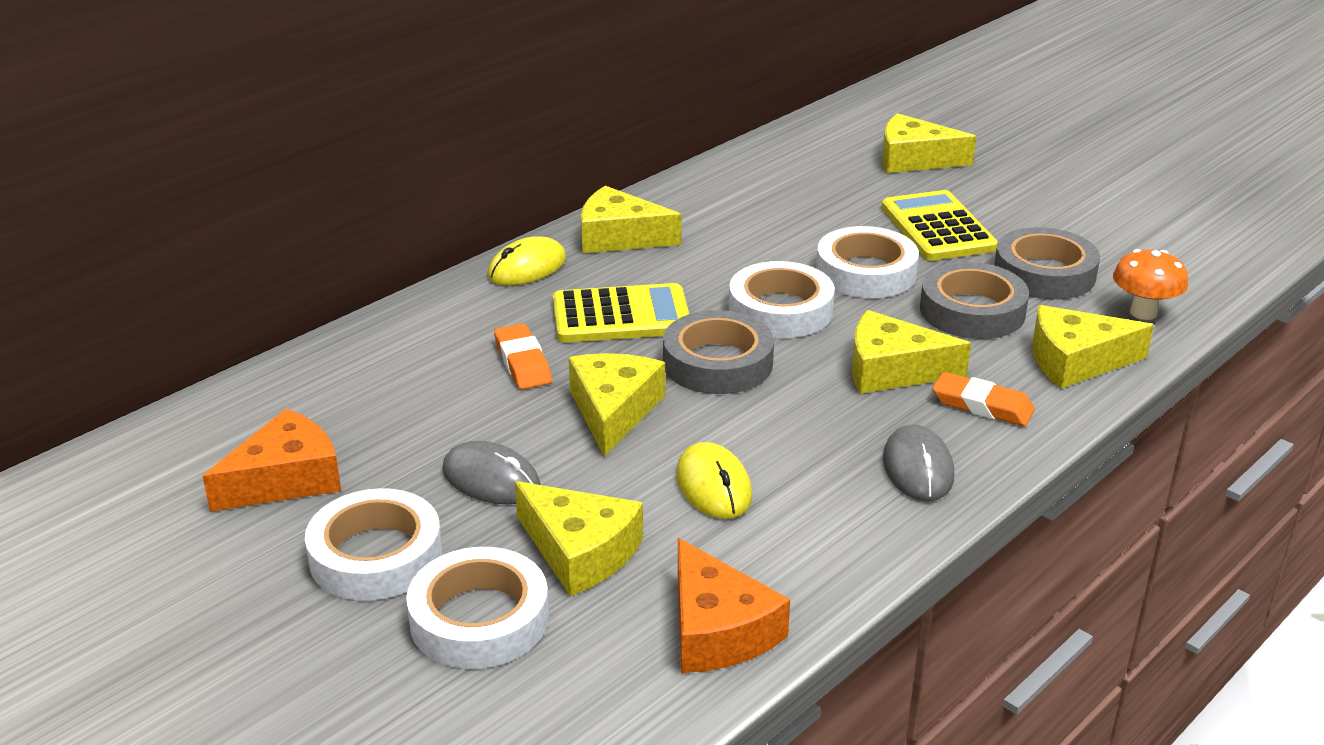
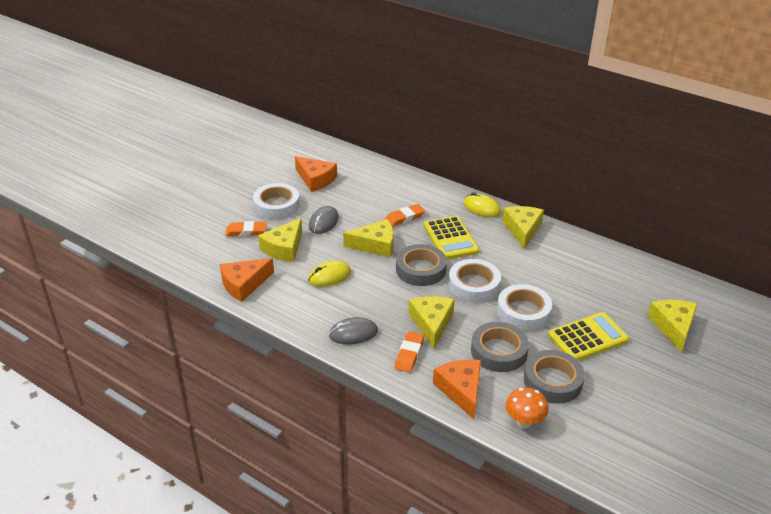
camera: 80 degrees right, 5 degrees up
(479, 619) = (246, 231): white tape -> orange eraser
(1076, 361) = (461, 390): yellow cheese -> orange cheese

